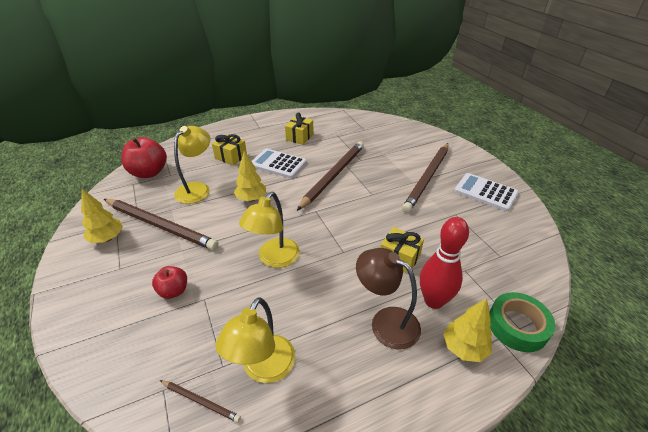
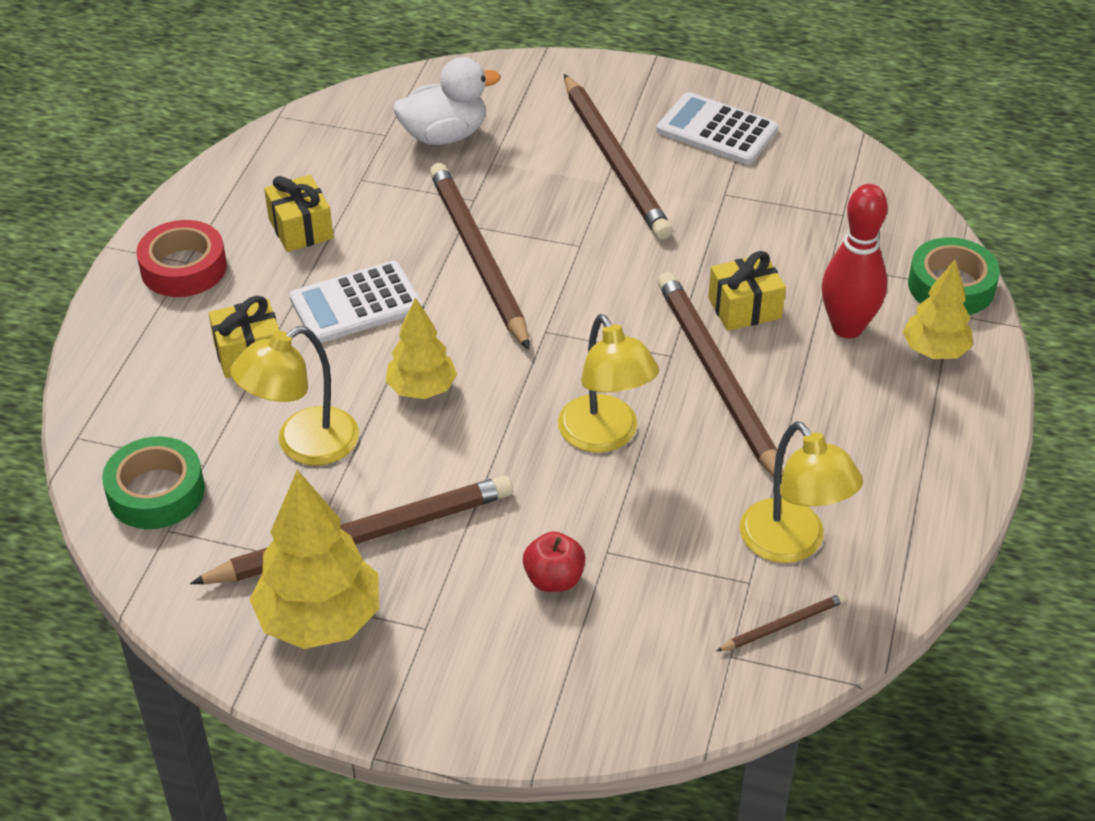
camera: 50 degrees left, 5 degrees up
(107, 238) = (320, 620): yellow tree -> yellow tree, size x1.61
(149, 172) = (156, 492): red apple -> green tape
(197, 188) = (303, 445): yellow lamp -> yellow lamp turned 105 degrees counterclockwise
(256, 128) = (183, 268): none -> red tape
(346, 274) = (717, 378): none -> brown pencil
(381, 139) = (444, 135): none -> white duck
(386, 322) = (834, 392): brown lamp -> none
(485, 192) = (717, 130): white calculator -> white calculator turned 45 degrees clockwise

